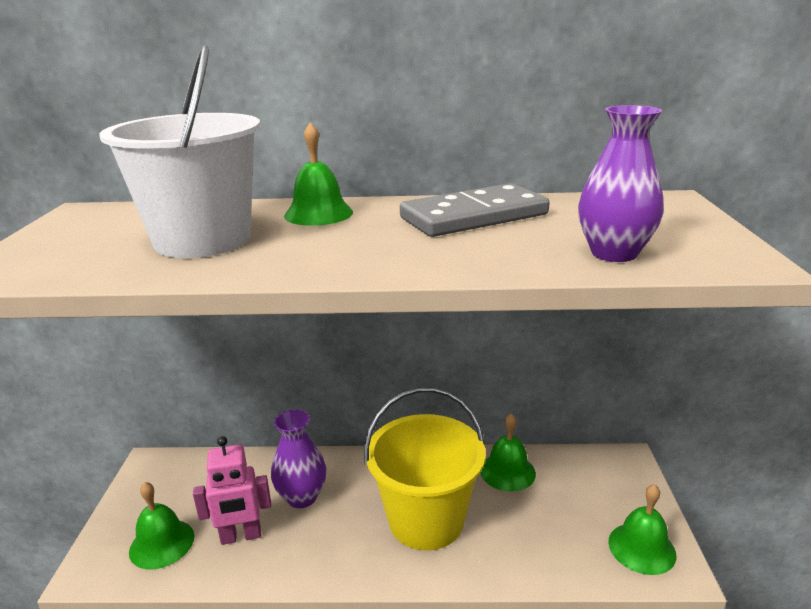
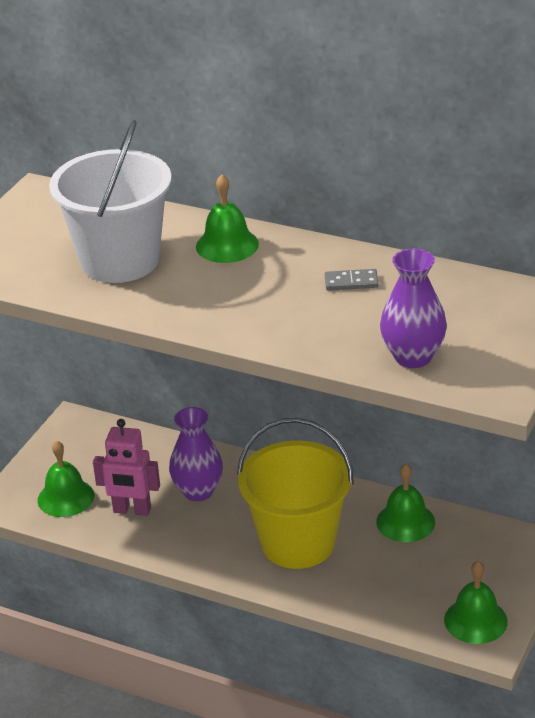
camera: 25 degrees right, 10 degrees up
(474, 217) = (351, 282): grey domino -> grey domino, size x0.42

